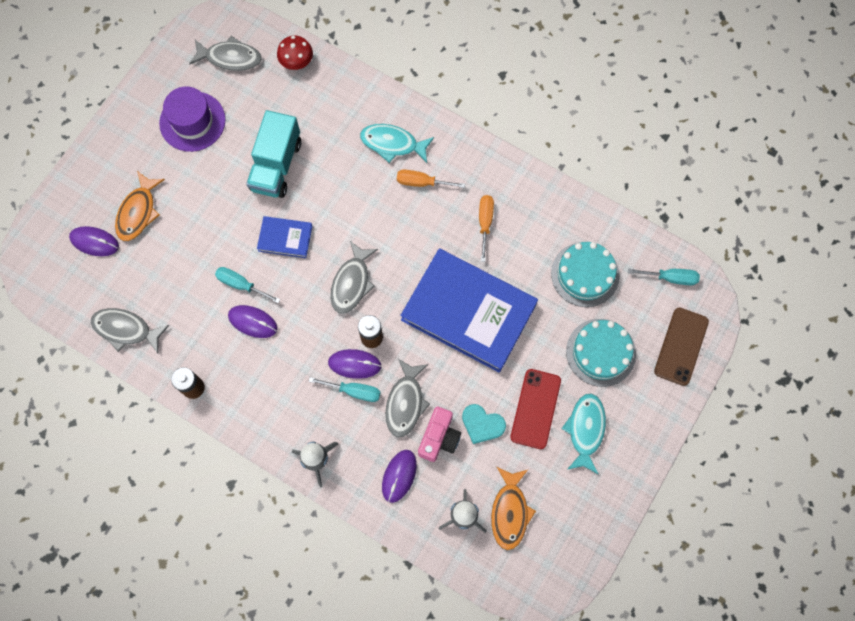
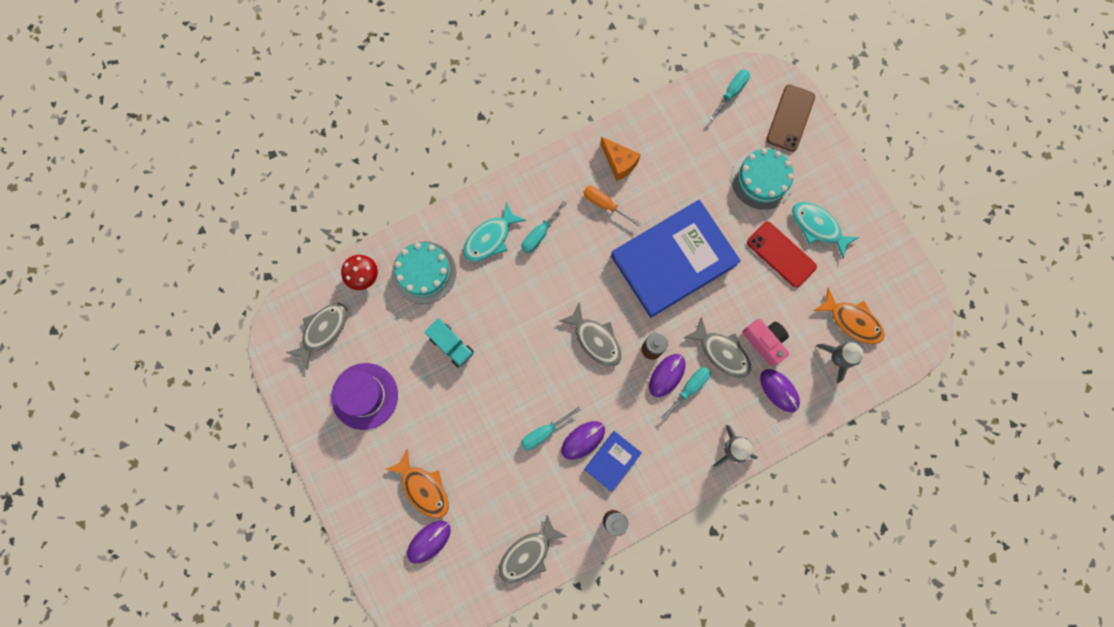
camera: 60 degrees left, 5 degrees up
(276, 165) = (451, 345): turquoise truck -> turquoise truck, size x0.64
(285, 238) = (523, 373): blue book -> blue book (612, 461)
(421, 182) = (539, 234): orange screwdriver -> turquoise screwdriver
(482, 424) = (771, 302): turquoise heart -> none
(534, 214) = (619, 162): none -> orange cheese
(585, 274) = (692, 153): turquoise cake -> turquoise cake (424, 272)
(681, 346) = (790, 118): brown phone -> brown phone turned 60 degrees clockwise

